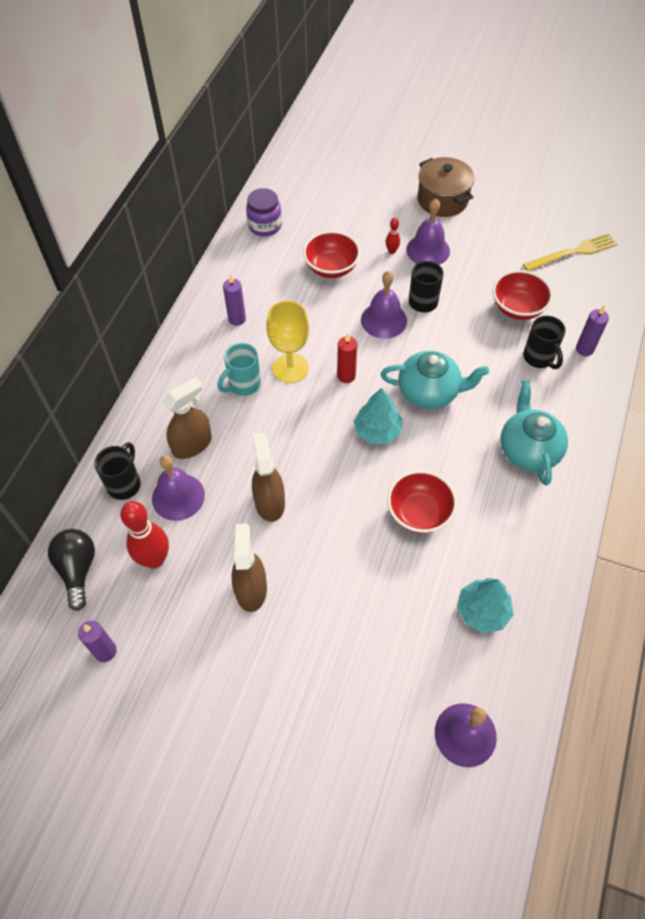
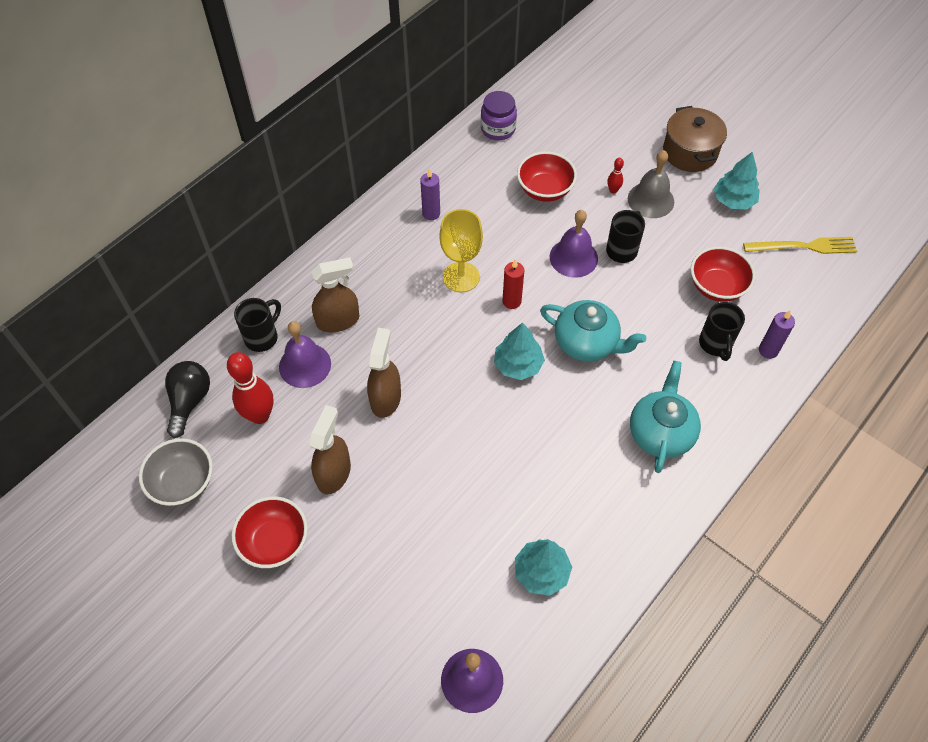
camera: 20 degrees right, 0 degrees up
(105, 651) = (183, 483): purple candle -> grey bowl
(243, 385) = (409, 279): turquoise mug -> none
(419, 513) = (523, 457): red bowl -> red bowl (275, 542)
(428, 250) = (650, 200): purple bell -> grey bell
(498, 230) = (733, 200): none -> turquoise tree

